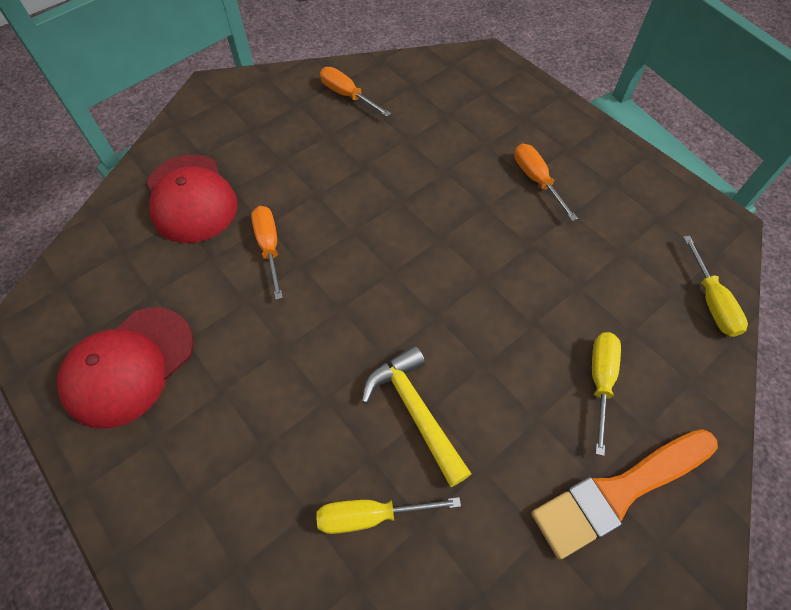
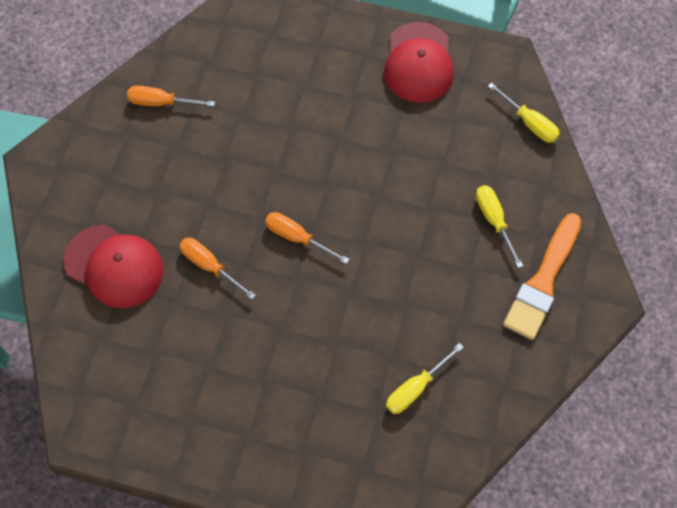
camera: 35 degrees left, 5 degrees up
(129, 366) = (186, 408): red cap -> red cap (418, 63)
(415, 410) = (396, 312): yellow hammer -> none
(536, 180) = (362, 95): orange screwdriver -> orange screwdriver (297, 238)

